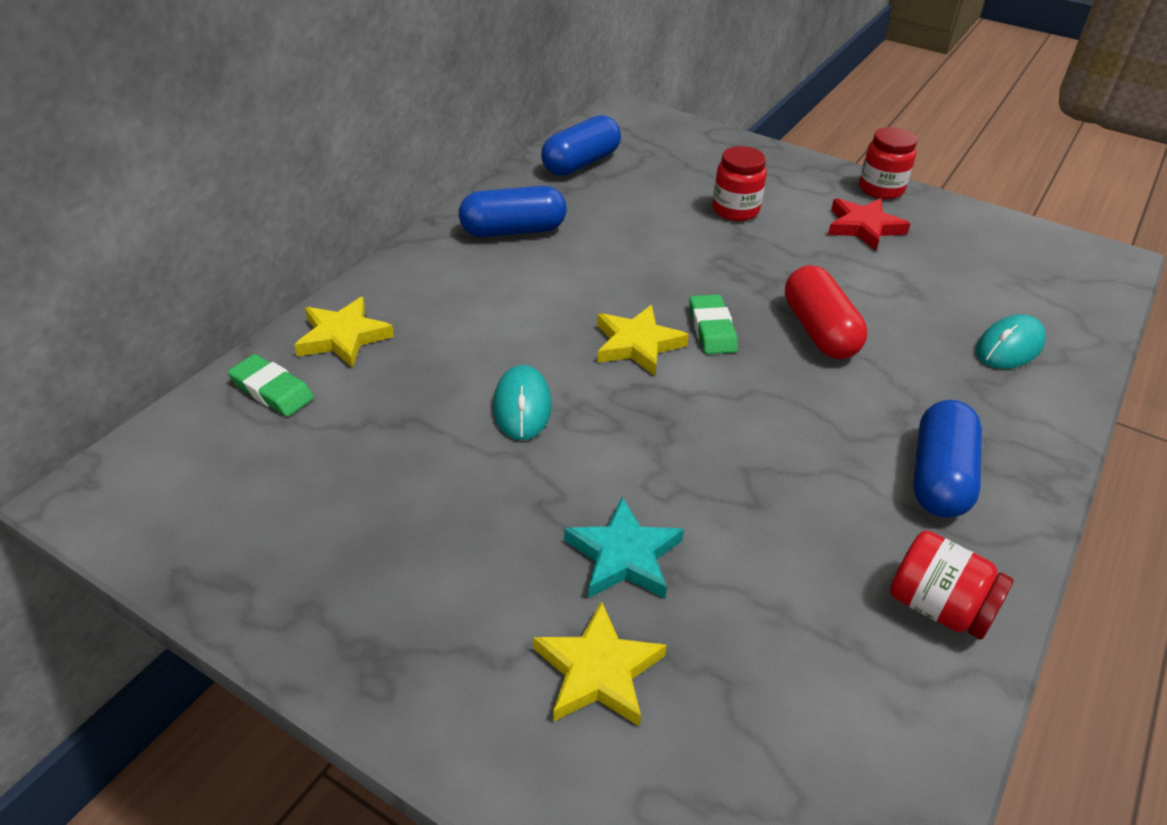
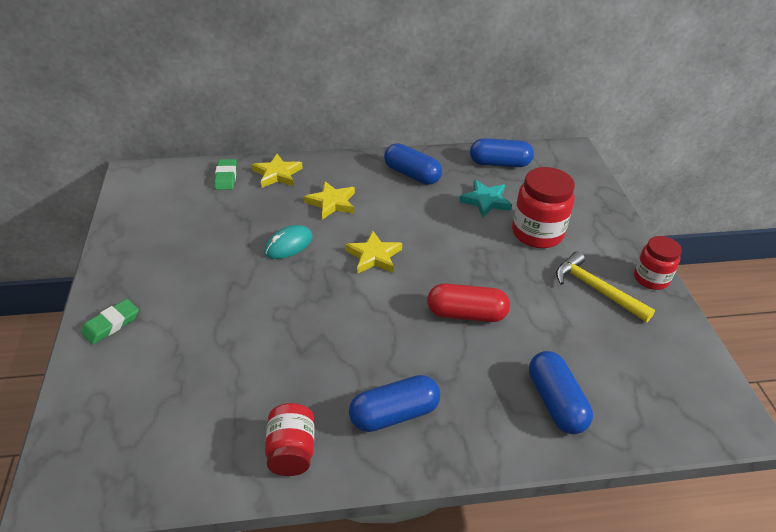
camera: 50 degrees right, 0 degrees up
(598, 671) = (154, 348): yellow star -> yellow star (332, 203)
(624, 556) = (225, 323): turquoise star -> turquoise star (486, 201)
(712, 329) = (417, 274): green eraser -> green eraser (111, 324)
(735, 210) = (537, 233): red jar -> red jar, size x1.58
(819, 331) = (466, 314): red capsule -> red capsule turned 60 degrees clockwise
(863, 227) = (595, 289): red star -> yellow hammer
(1009, 347) = (555, 402): turquoise mouse -> blue capsule

